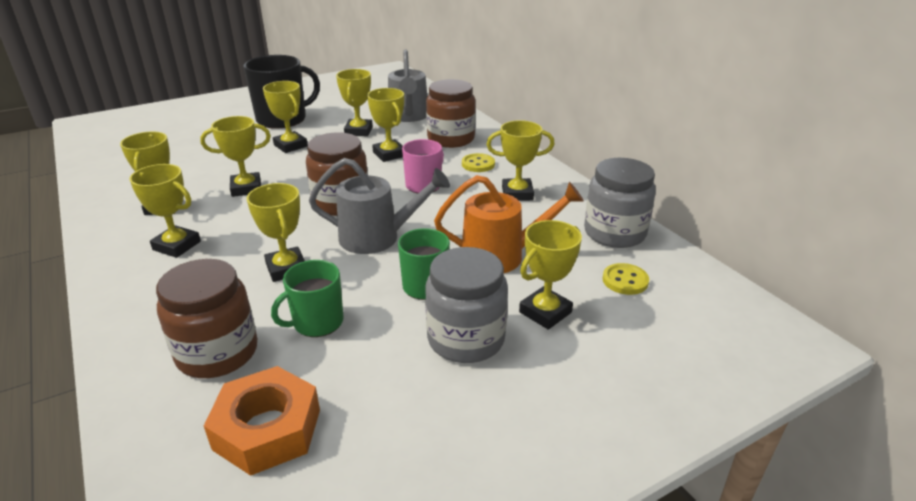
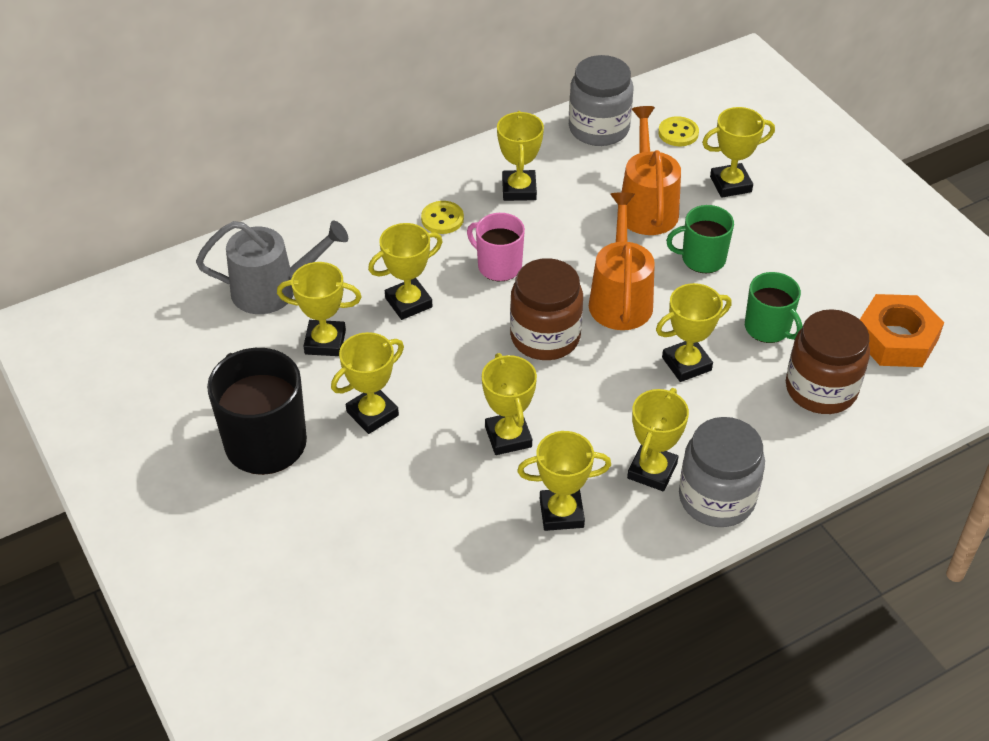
camera: 90 degrees left, 15 degrees up
(377, 237) = (620, 298): grey watering can -> orange watering can
(451, 139) = (362, 243): brown jar -> none
(466, 339) = (773, 232): grey jar -> grey jar (716, 498)
(545, 312) = (730, 184): yellow trophy -> yellow trophy turned 60 degrees counterclockwise

